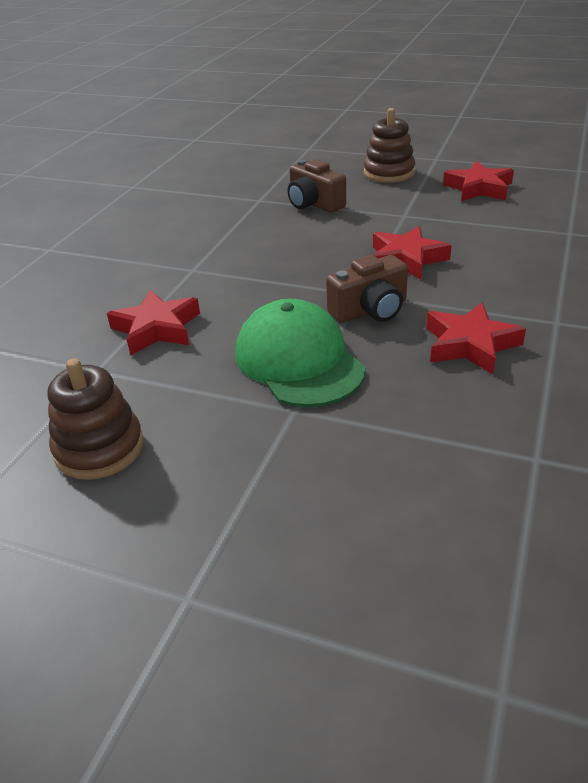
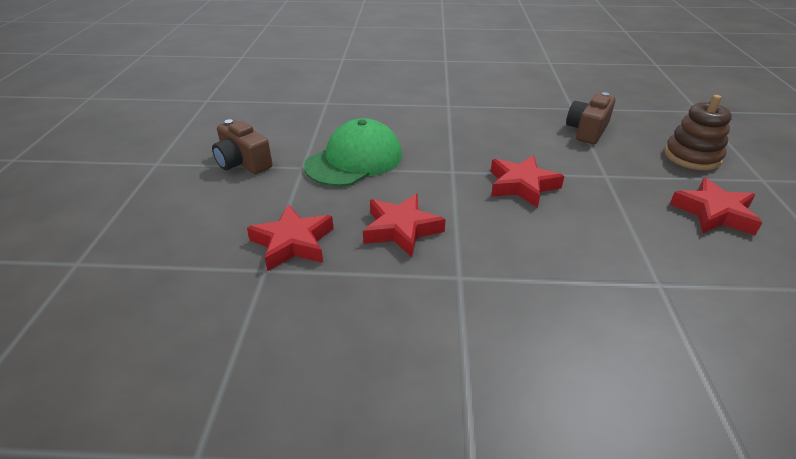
camera: 70 degrees right, 0 degrees up
(99, 448) = (260, 119): brown stacking toy -> none
(157, 328) = (373, 109): red star -> red star (293, 243)
(370, 310) = (430, 178): brown camera -> brown camera (243, 162)

